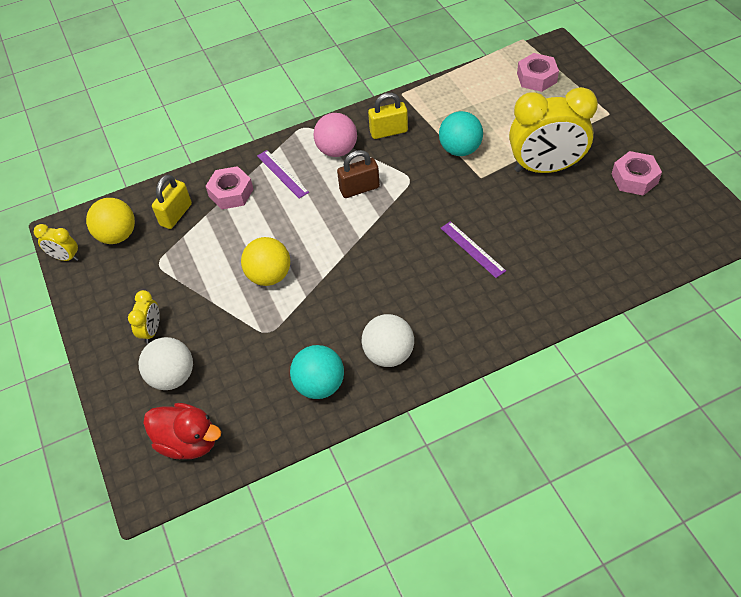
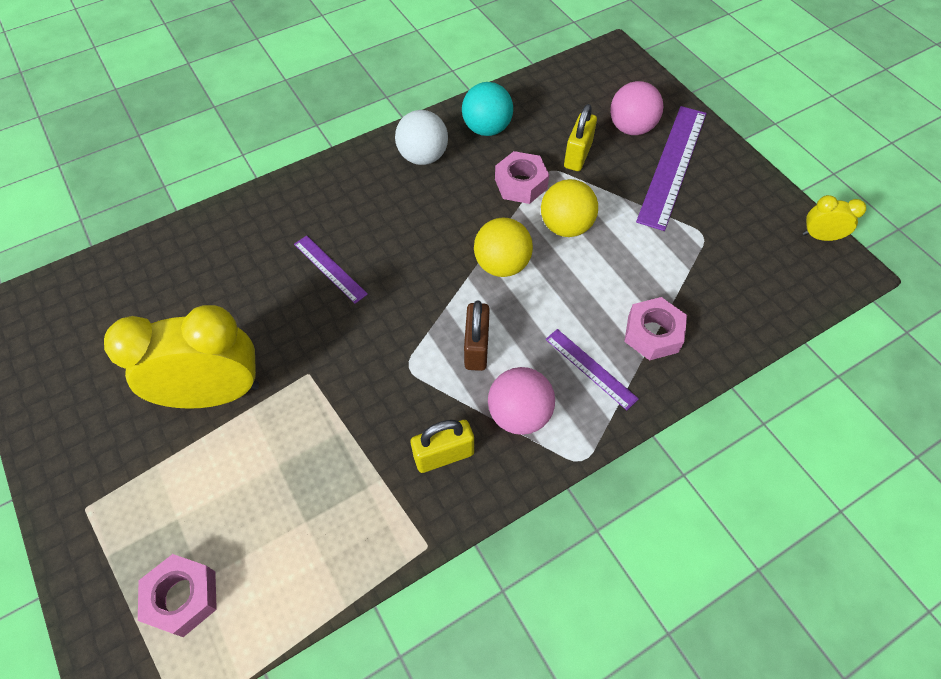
camera: 170 degrees right, 5 degrees up
(117, 235) = (773, 267): yellow ball -> yellow ball (502, 265)
(151, 330) = (673, 165): yellow clock -> purple ruler
(172, 376) = (631, 128): white ball -> pink ball
(176, 214) = (713, 298): yellow padlock -> yellow padlock (577, 155)
(188, 441) = (594, 83): red duck -> none
(359, 189) = (476, 348): brown padlock -> brown padlock turned 60 degrees counterclockwise
(460, 149) = (334, 423): turquoise ball -> none
(634, 178) = (96, 380): pink nut -> pink nut (521, 184)

